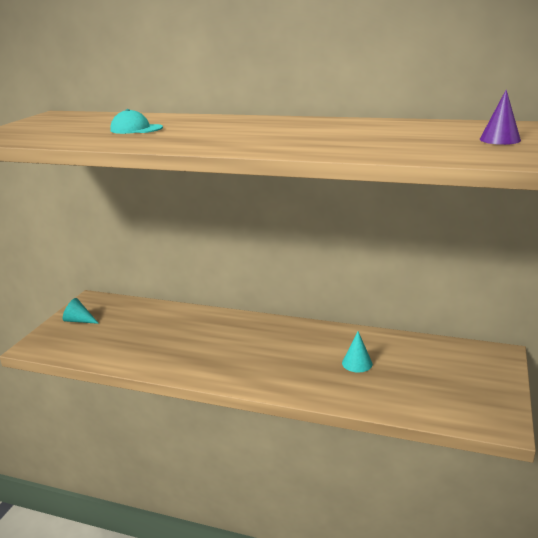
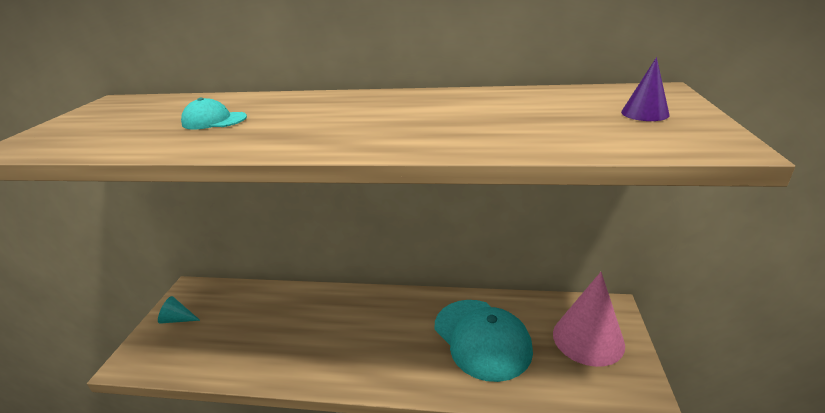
camera: 10 degrees left, 5 degrees up
(357, 363) = (482, 338): turquoise cone -> turquoise cap
(463, 374) = (588, 339): none -> pink cone

